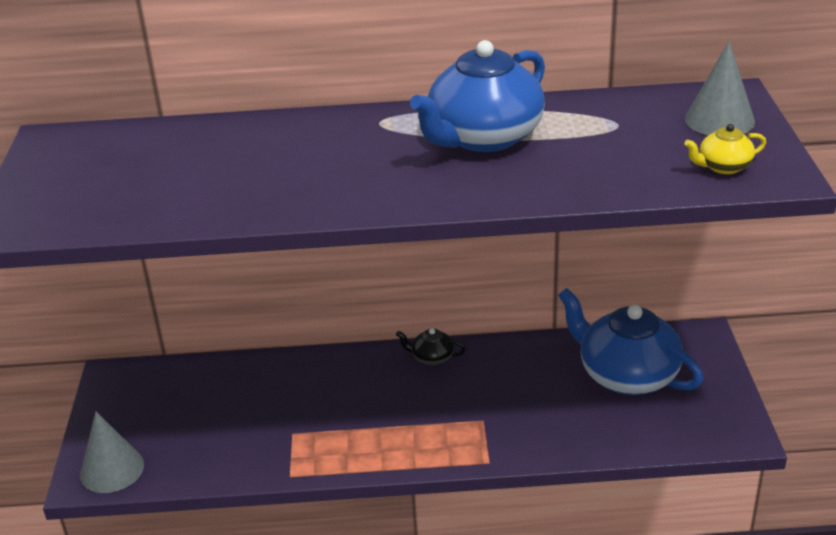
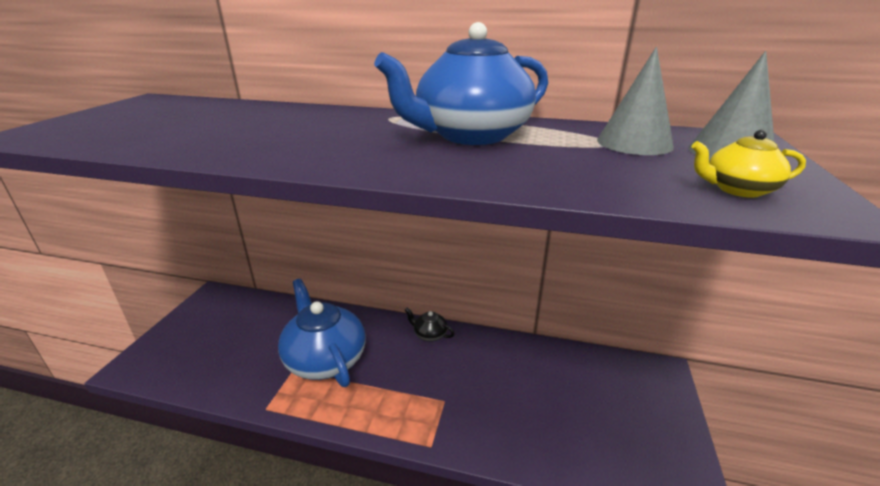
camera: 15 degrees right, 5 degrees down
(112, 469) = (153, 364): grey cone -> grey cone (634, 143)
(626, 375) = (584, 391): blue teapot -> blue teapot (325, 359)

